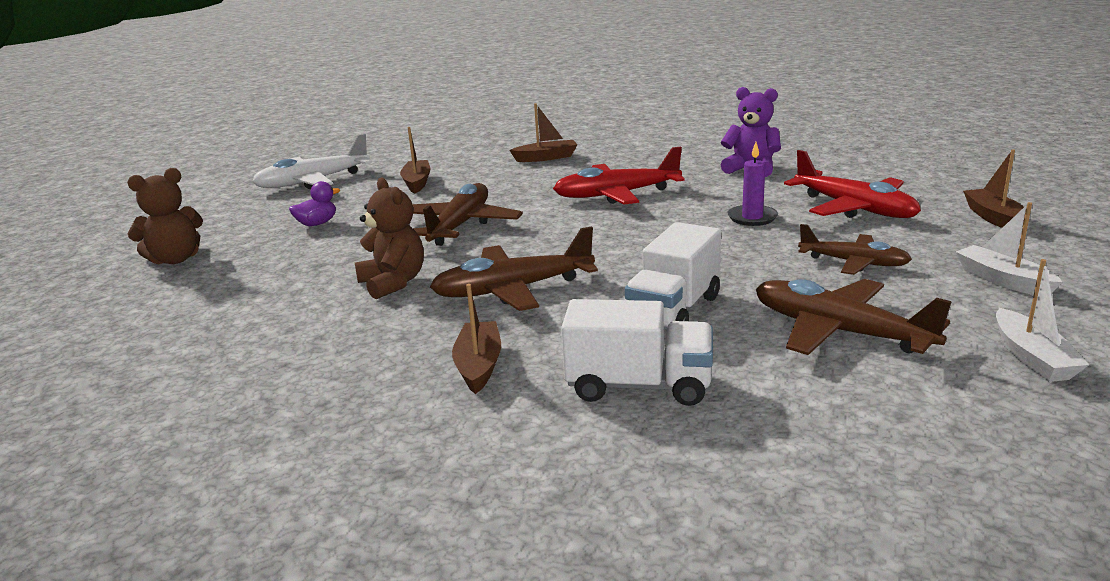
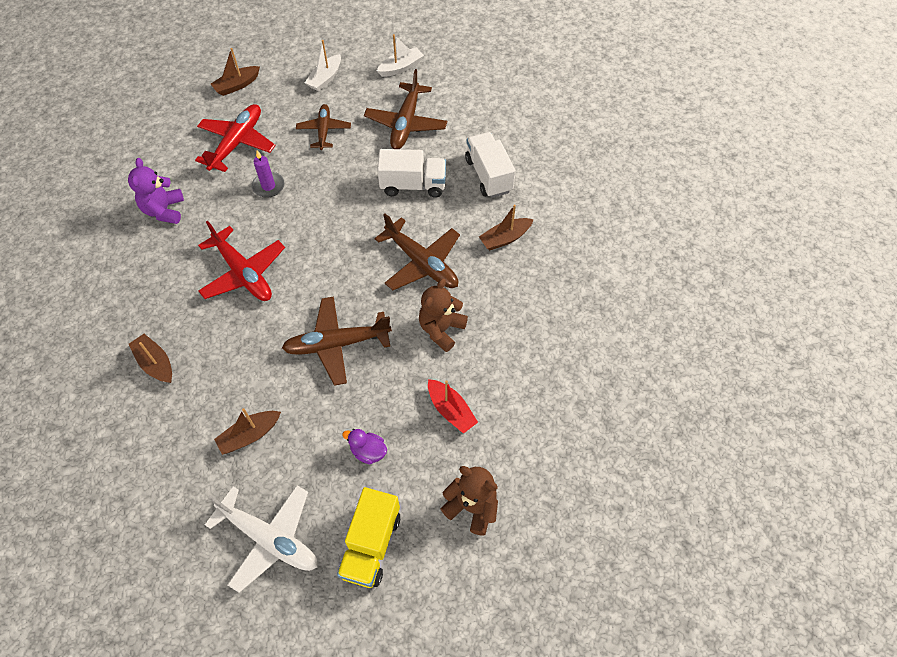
camera: 120 degrees left, 35 degrees up
(234, 214) = (371, 545): none -> yellow truck
(286, 269) = (451, 410): none -> red boat

